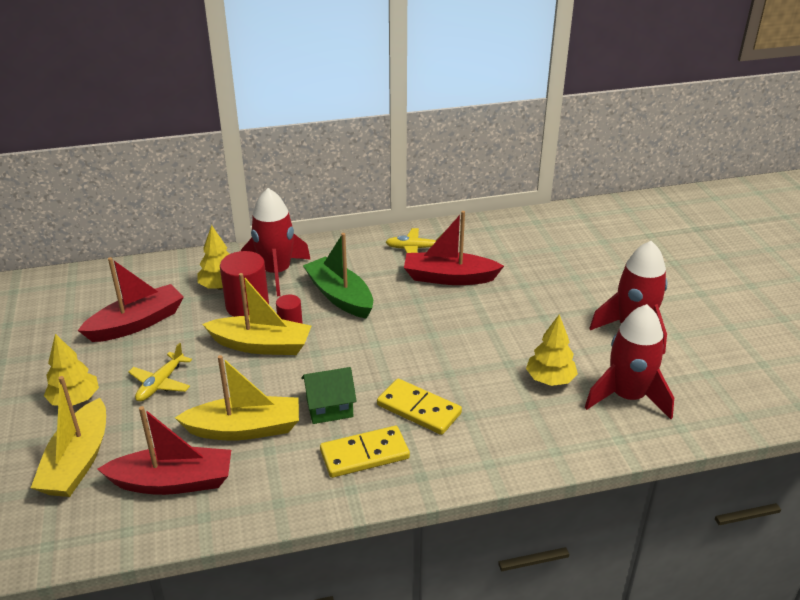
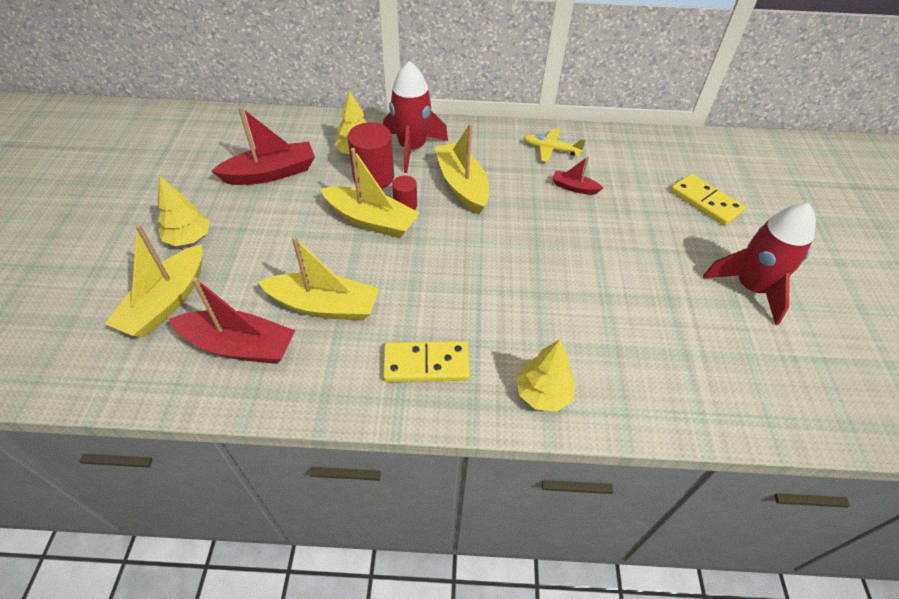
camera: 15 degrees right, 15 degrees up
(161, 383) = (268, 239): yellow plane -> none
(329, 408) = (411, 303): green house -> none
(340, 296) = (462, 185): green boat -> yellow boat
(419, 409) = (497, 326): yellow domino -> yellow domino (706, 202)
(449, 278) = (574, 187): red boat -> red boat, size x0.51
(550, 379) = (643, 326): yellow tree -> yellow tree (543, 393)
(627, 396) = (721, 367): red rocket -> none

